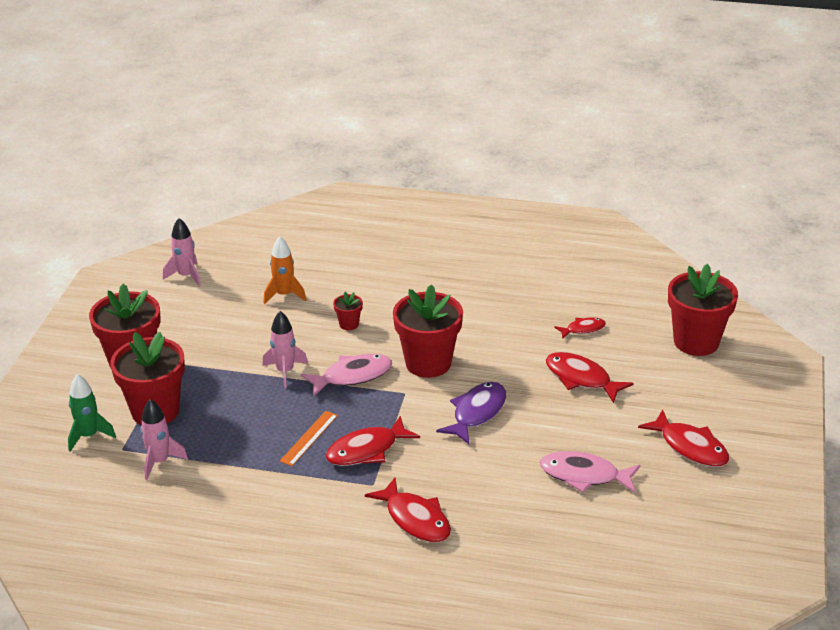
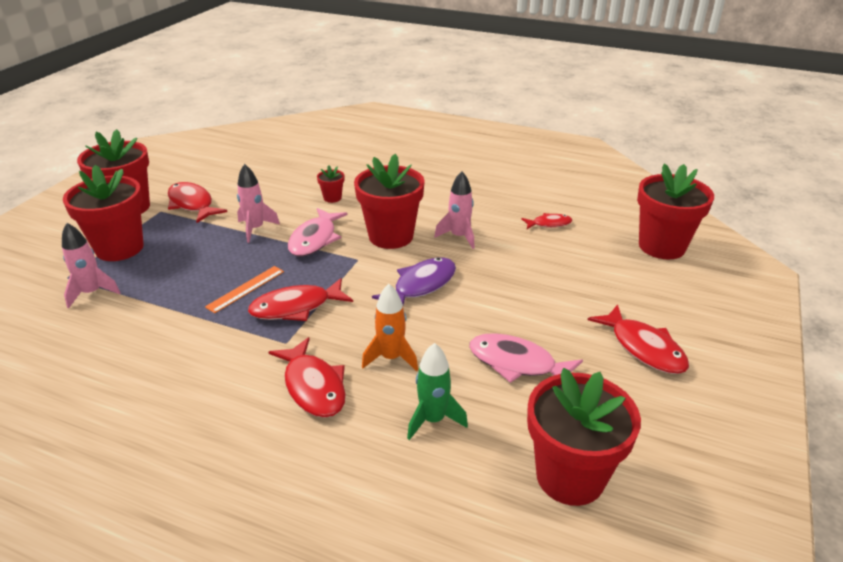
camera: 10 degrees right, 0 degrees up
(89, 436) = (46, 262): green rocket -> green rocket (433, 420)
(186, 276) = (215, 150): pink rocket -> pink rocket (459, 237)
(284, 295) = (288, 171): orange rocket -> orange rocket (391, 358)
(352, 376) = (315, 239): pink fish -> pink fish turned 120 degrees clockwise
(581, 378) = (537, 266): red fish -> red fish (192, 204)
(645, 559) = (570, 476): none -> red flower pot

